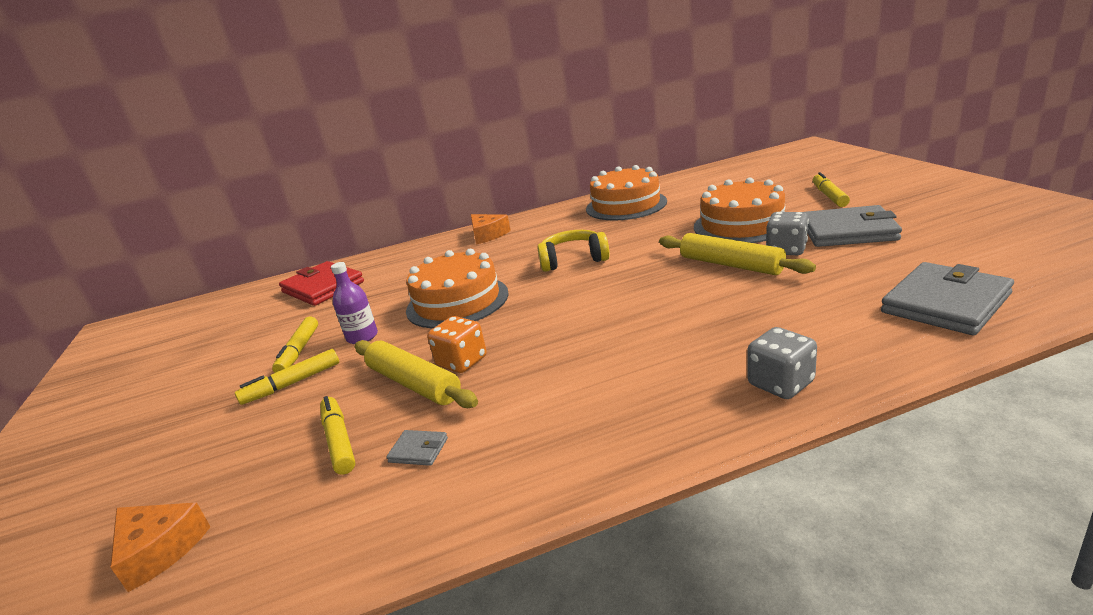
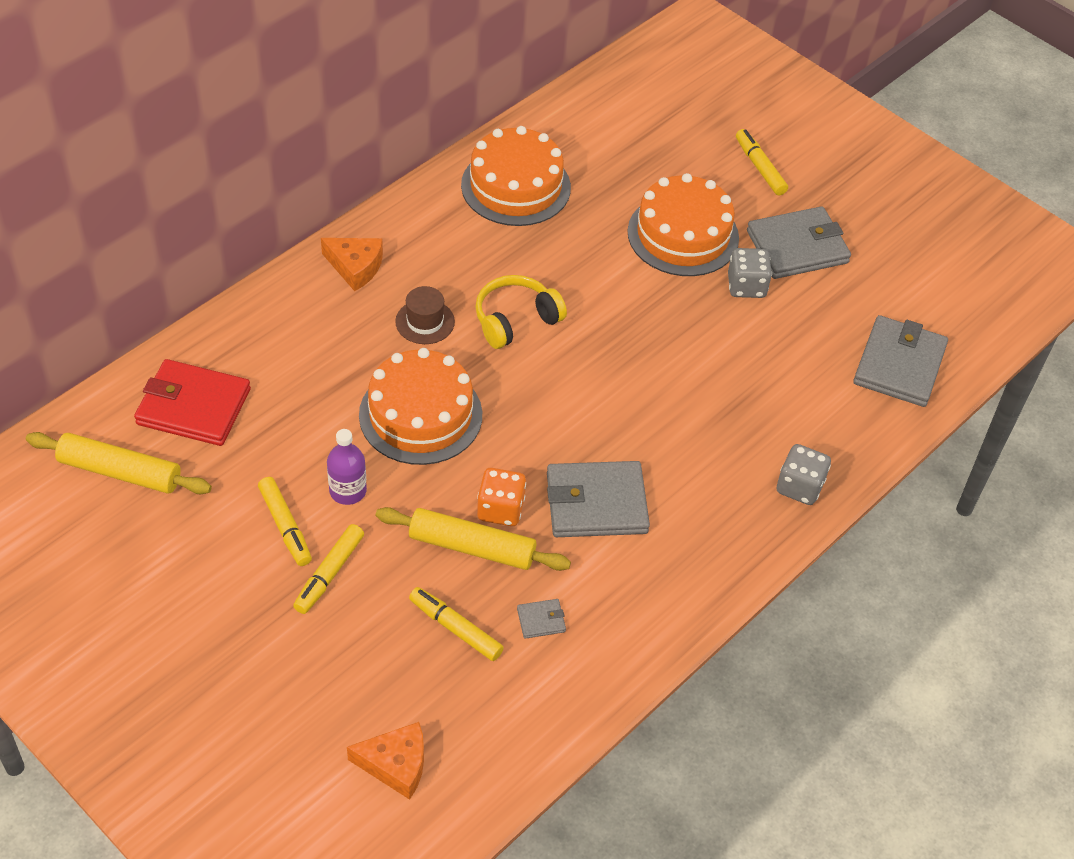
camera: 35 degrees left, 25 degrees up
(507, 258) = (425, 322): none -> brown hat
(549, 368) = (596, 503): none -> grey wallet
(731, 265) = (699, 318): yellow rolling pin -> yellow rolling pin (120, 472)

